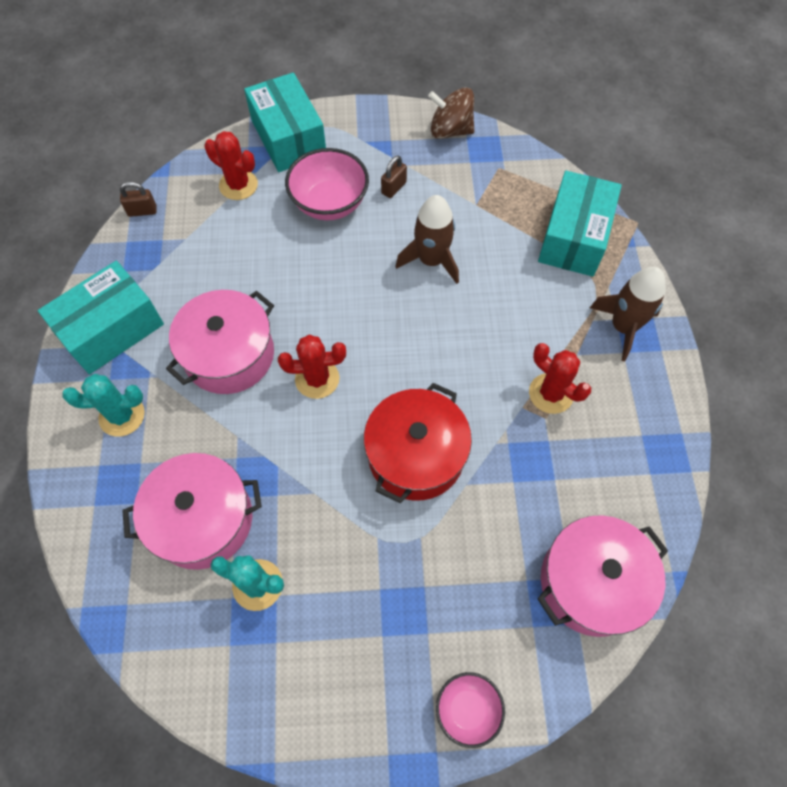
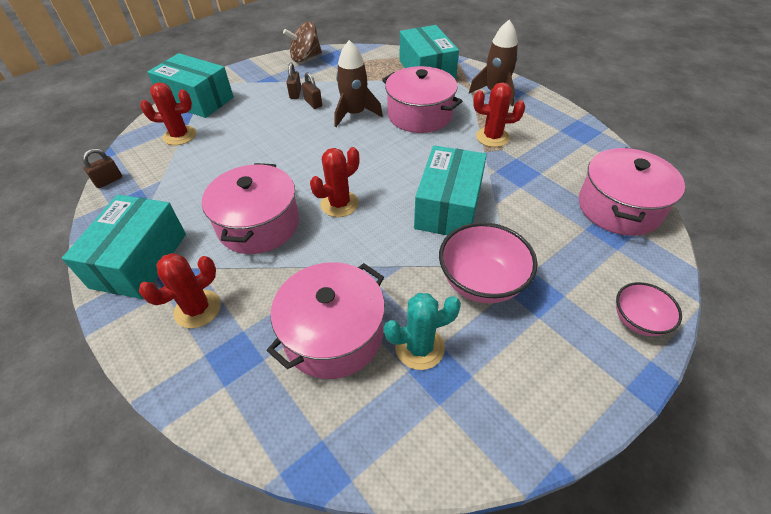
camera: 35 degrees left, 15 degrees down
(122, 416) = (197, 309): turquoise cactus -> red cactus
(329, 203) = (258, 117): pink bowl -> pink bowl (481, 282)
(400, 216) = (313, 103): none -> brown padlock
(416, 455) = (448, 207): red pot -> turquoise box
(500, 306) = (419, 115): none -> pink pot

